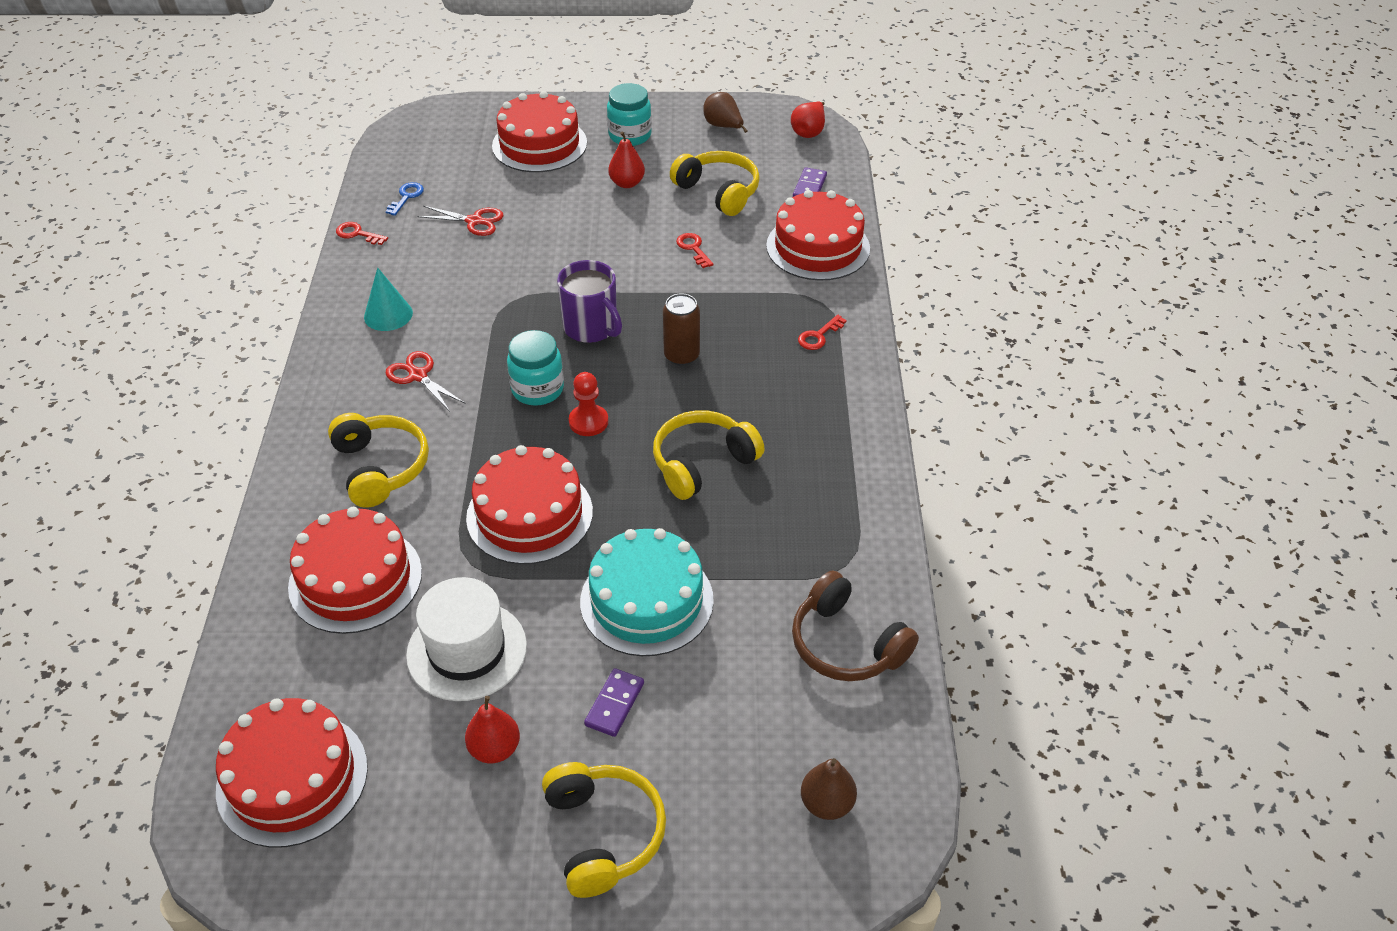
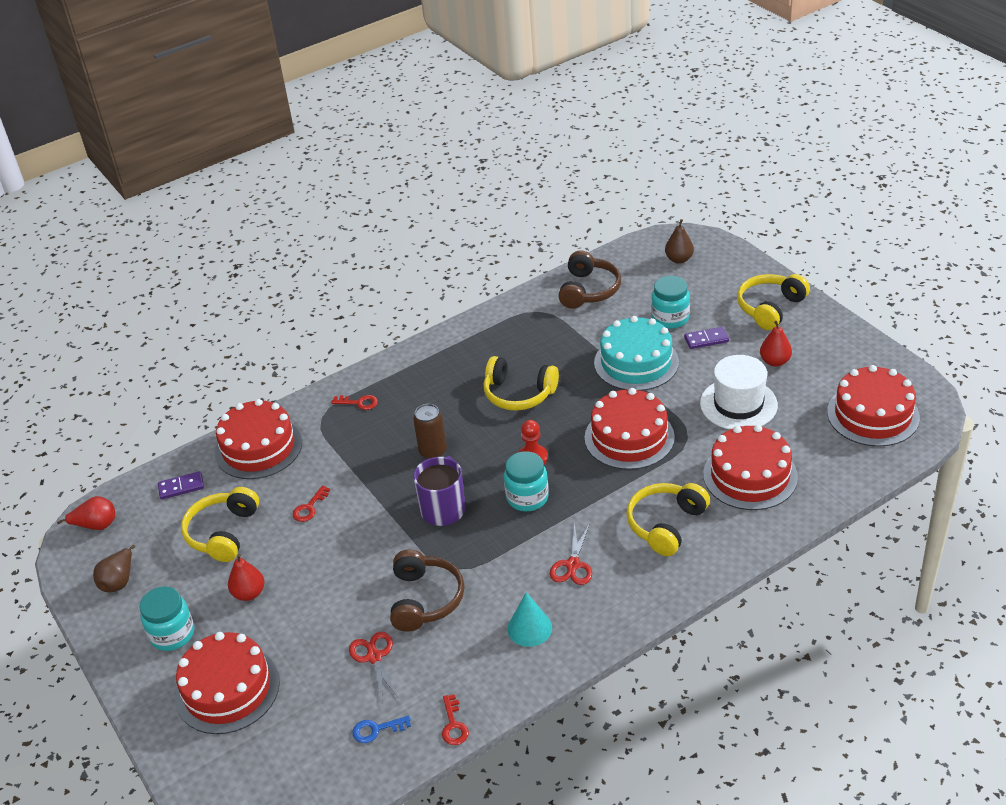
camera: 120 degrees left, 5 degrees down
(497, 271) = (425, 599): none -> brown headphones
(697, 695) = (670, 318): none -> turquoise jar

